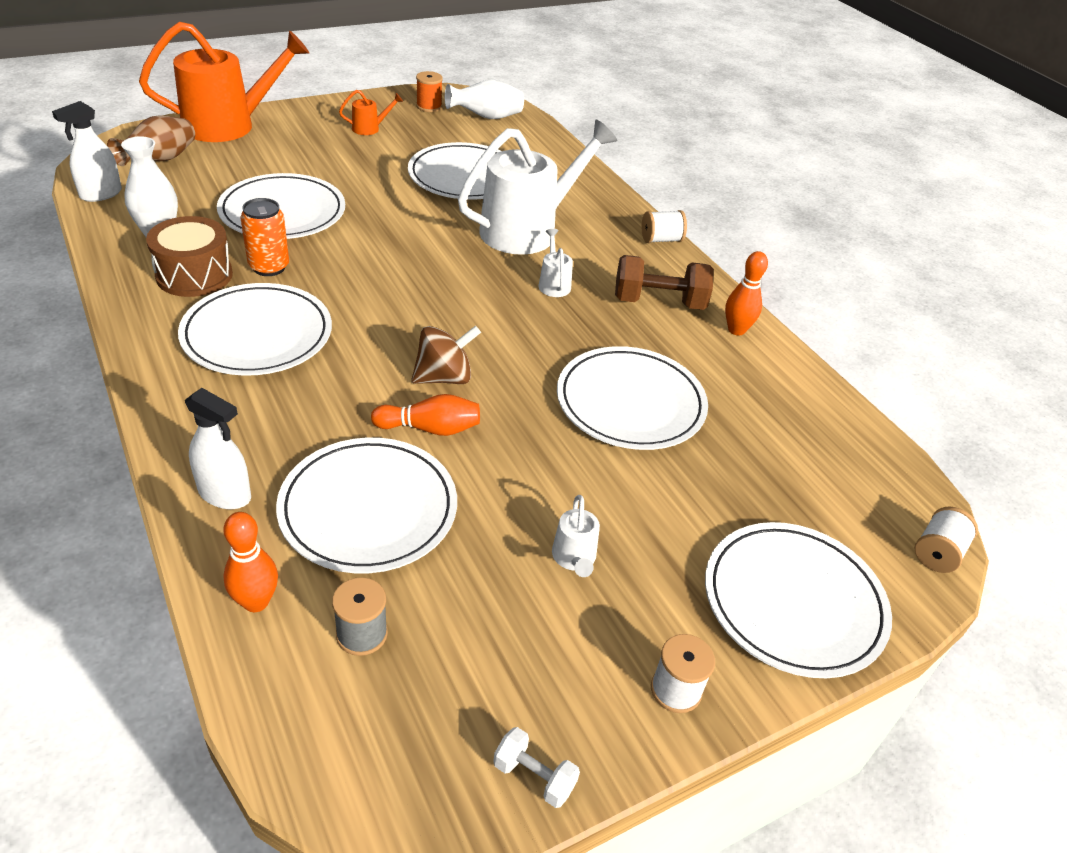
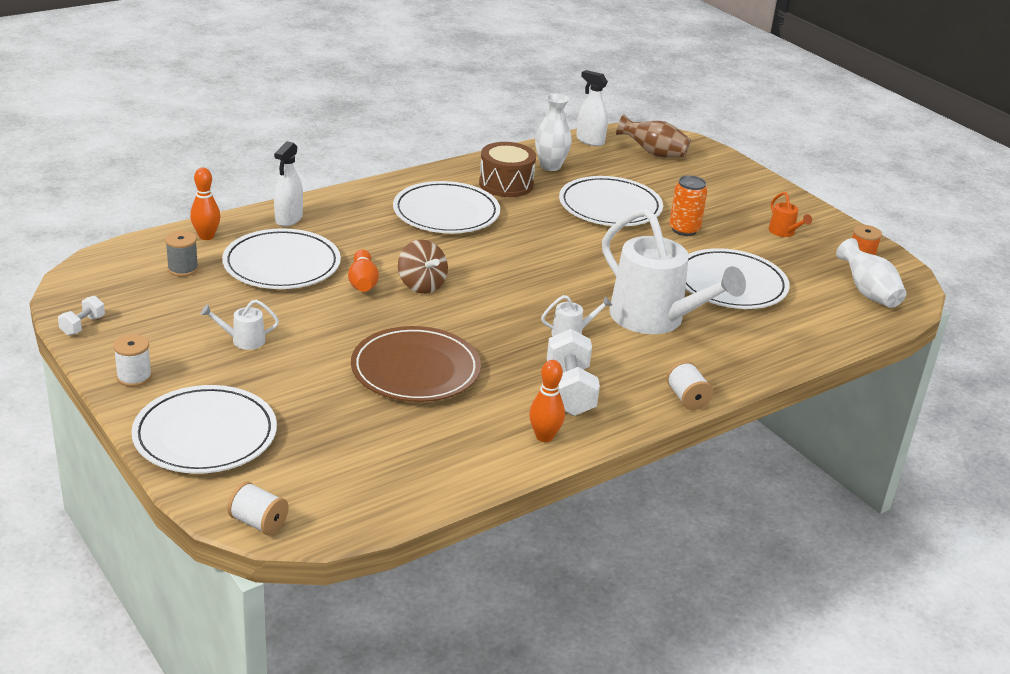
camera: 85 degrees right, 10 degrees down
(230, 125) = (733, 172): orange watering can -> none
(269, 267) = (530, 209): orange can -> orange can (684, 230)
(630, 402) = (415, 370): white plate -> brown plate
(658, 302) = (570, 391): brown dumbbell -> white dumbbell

